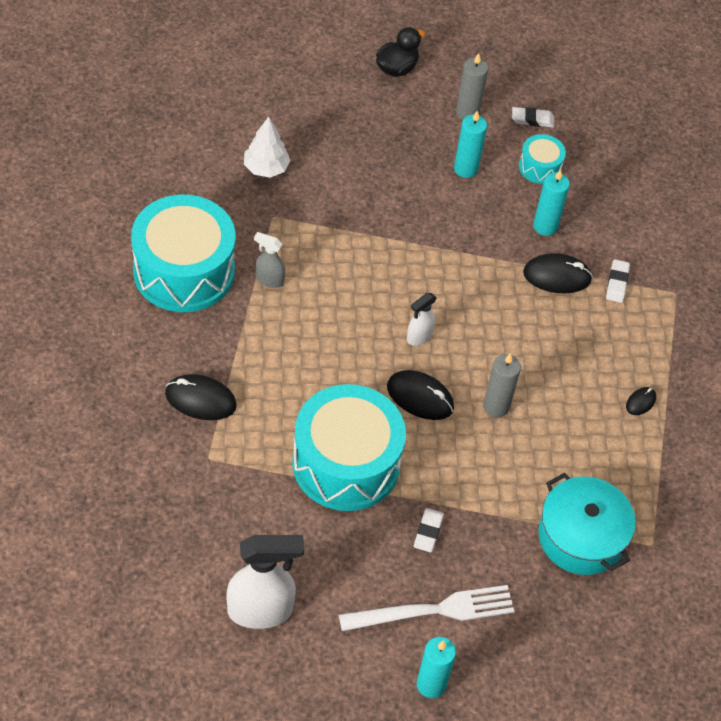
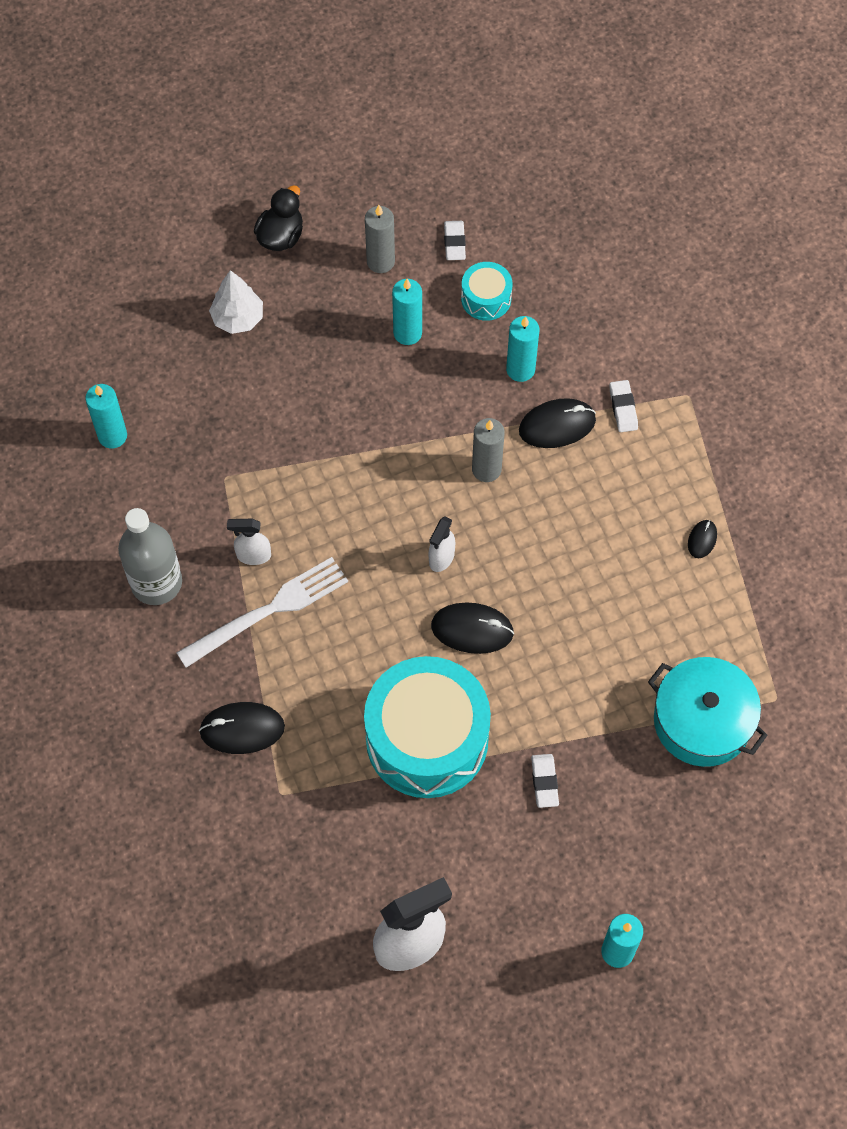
camera: 15 degrees left, 10 degrees up
(184, 271) = (156, 582): turquoise drum -> grey bottle
(200, 157) = (112, 436): none -> turquoise candle
(266, 168) = (191, 420): white tree -> white tree (238, 318)
(269, 279) = (253, 555): grey spray bottle -> white spray bottle
(433, 610) = (586, 868): white fork -> white fork (268, 611)
(496, 406) = (555, 607): grey candle -> grey candle (486, 469)
(532, 119) = (454, 242): white eraser -> white eraser turned 75 degrees counterclockwise

